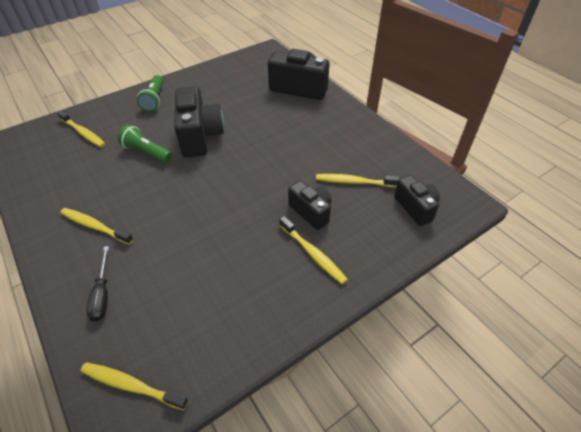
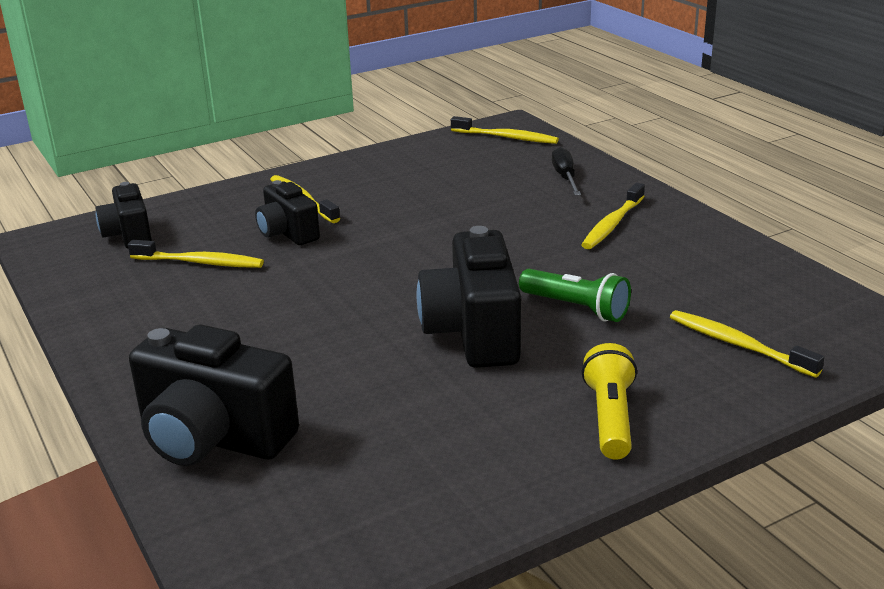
camera: 175 degrees left, 20 degrees down
(95, 226) = (612, 224): yellow toothbrush -> yellow toothbrush turned 90 degrees clockwise
(154, 99) = (610, 418): green flashlight -> yellow flashlight

